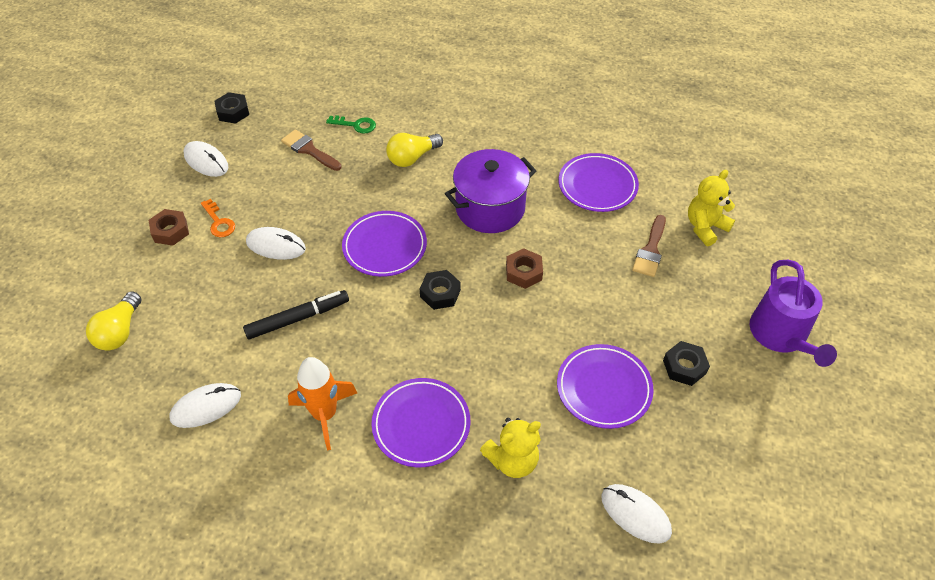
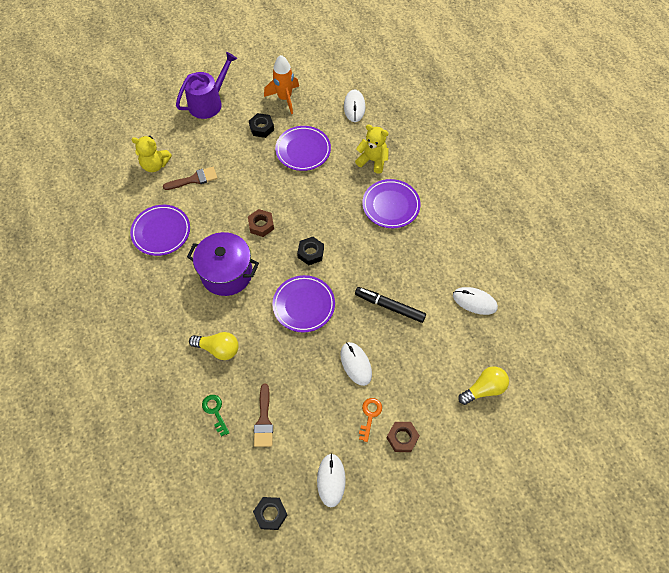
camera: 130 degrees left, 10 degrees up
(325, 414) = (425, 247): orange rocket -> orange rocket (284, 98)

